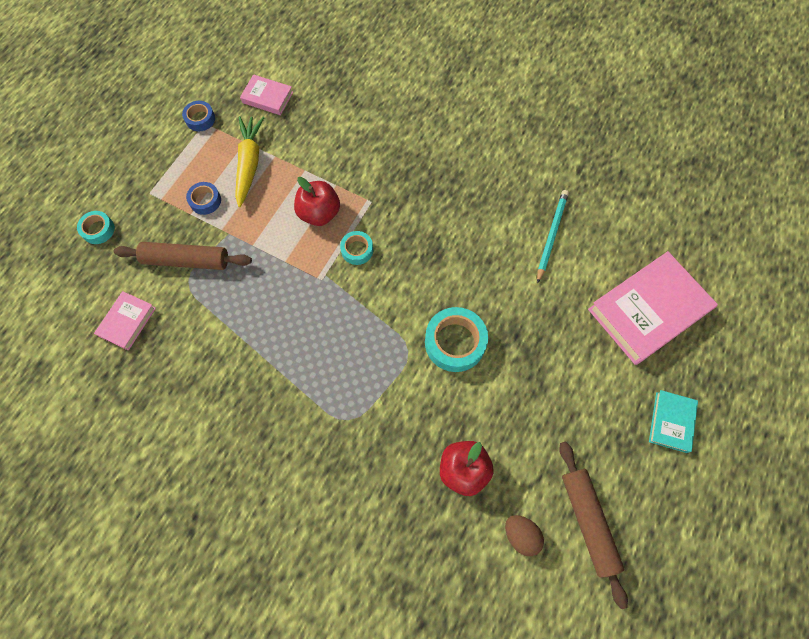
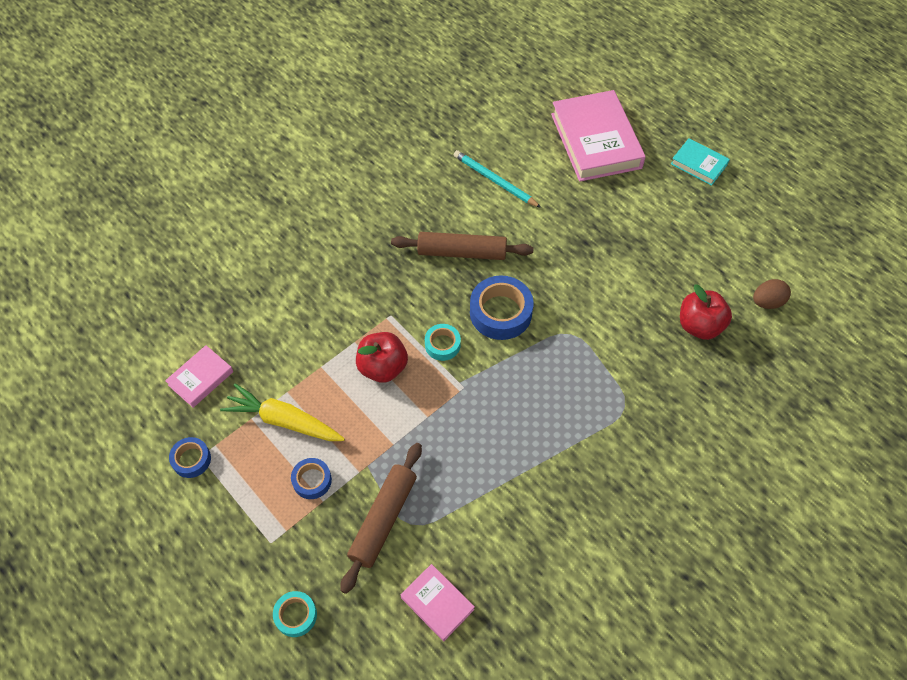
camera: 70 degrees left, 10 degrees down
(407, 285) = (500, 312): none -> blue tape
(455, 342) = (575, 292): turquoise tape -> none
(587, 521) = (766, 251): brown rolling pin -> brown rolling pin (462, 252)

